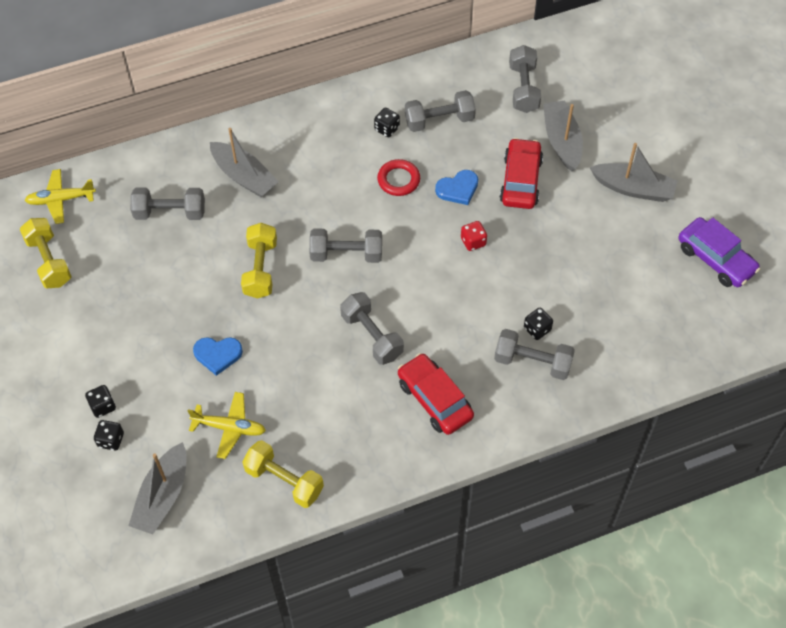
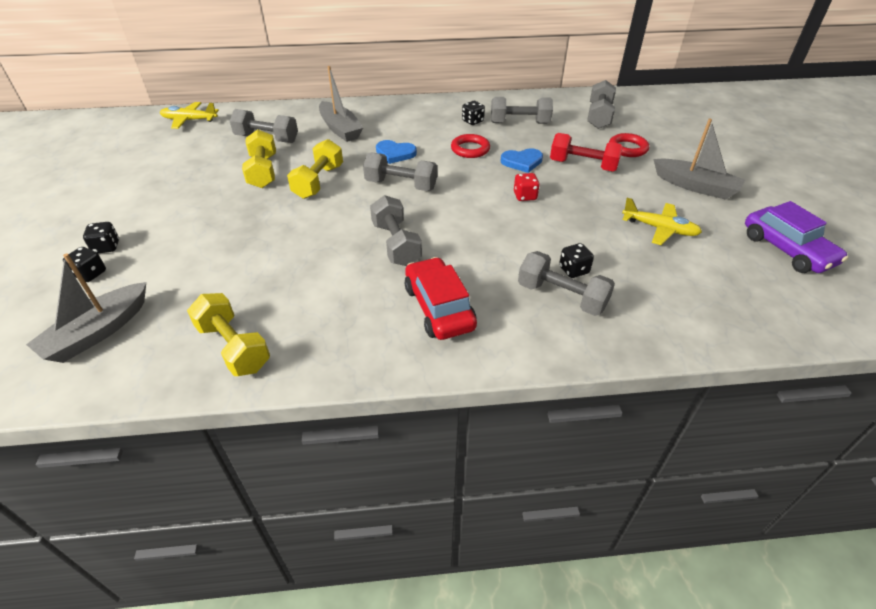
camera: 15 degrees right, 15 degrees down
(49, 261) = (149, 150): yellow dumbbell -> yellow dumbbell (263, 171)
(218, 355) = (240, 230): blue heart -> blue heart (395, 153)
(230, 428) = (210, 288): yellow plane -> yellow plane (660, 229)
(520, 180) = (583, 165): red car -> red dumbbell
(561, 141) = (627, 148): grey boat -> red ring

